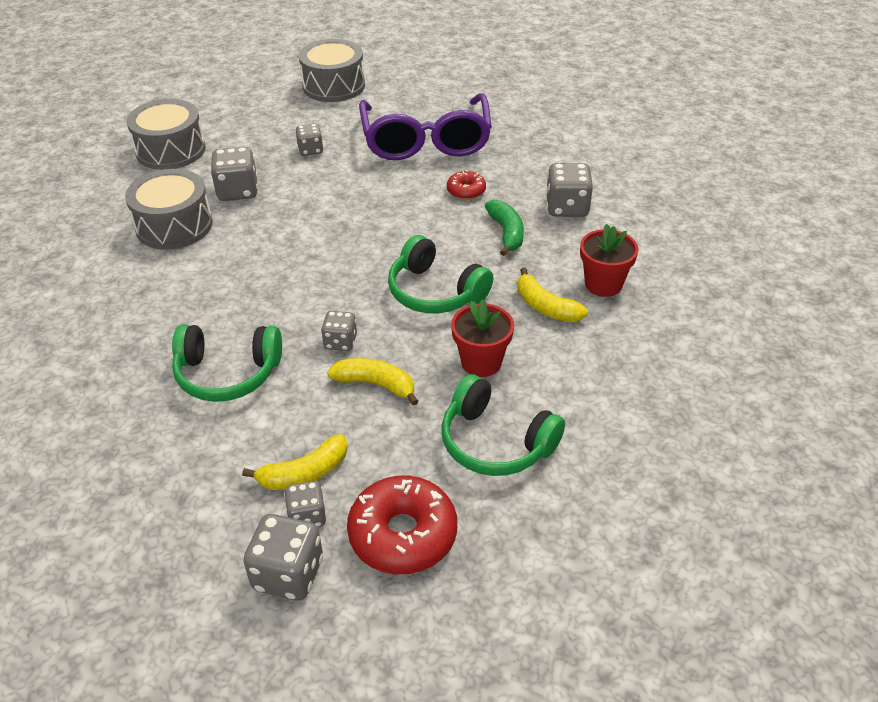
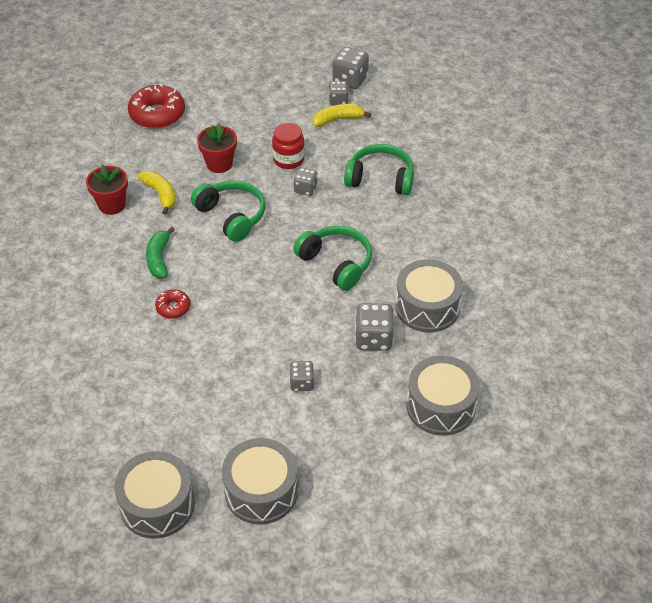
camera: 170 degrees left, 5 degrees up
(376, 384) = (288, 159): yellow banana -> red jar
(403, 534) = (291, 88): red donut -> red donut (157, 114)
(417, 71) = (157, 505): none -> grey drum
(426, 140) = (186, 379): purple glasses -> none
(496, 442) = (229, 120): green headphones -> green headphones (336, 263)
(567, 208) = (98, 276): grey dice -> none

